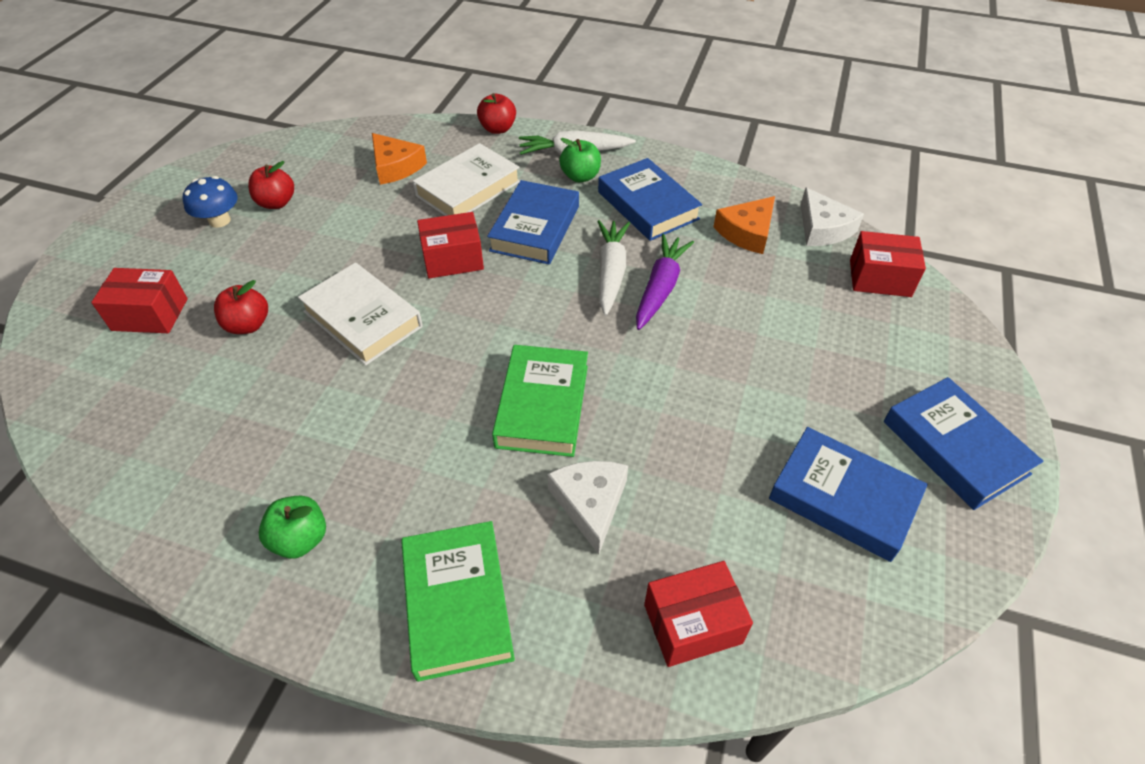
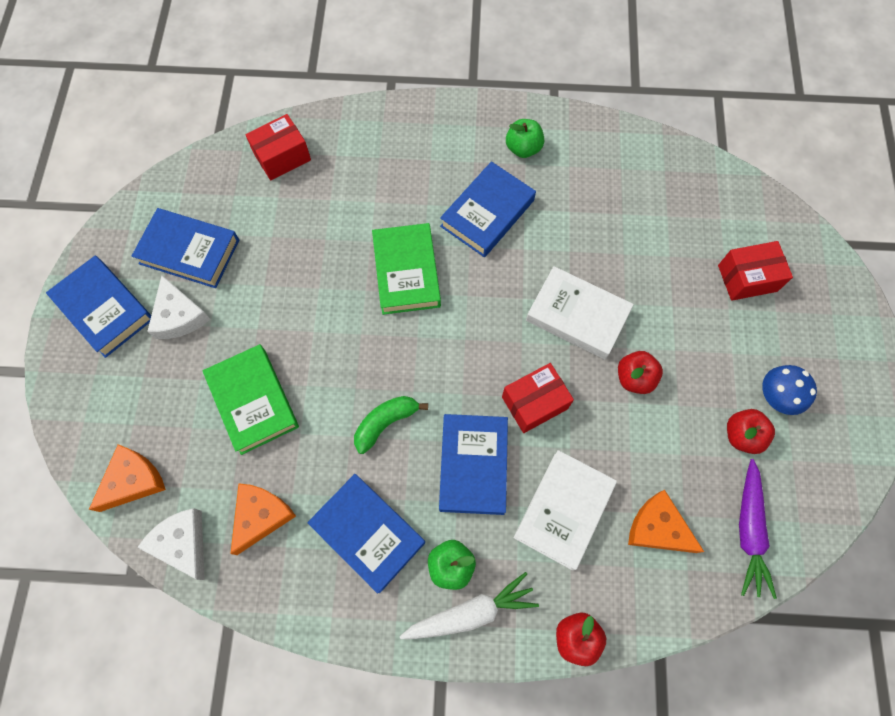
camera: 165 degrees right, 20 degrees up
(248, 325) = (663, 287): red apple -> red apple (634, 378)
(405, 454) = (487, 213): none -> blue book
(457, 603) = (416, 137): green book -> green book (253, 401)
(590, 503) = (355, 210): white cheese -> white cheese (179, 316)
(611, 272) = (386, 423): white carrot -> green banana
(660, 288) = (337, 414): purple carrot -> purple carrot (748, 530)
(880, 278) = (133, 480): red box -> orange cheese

